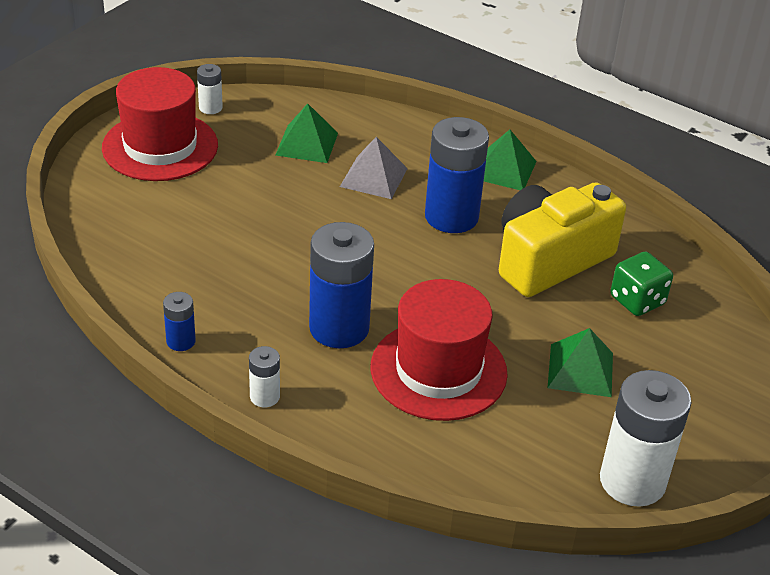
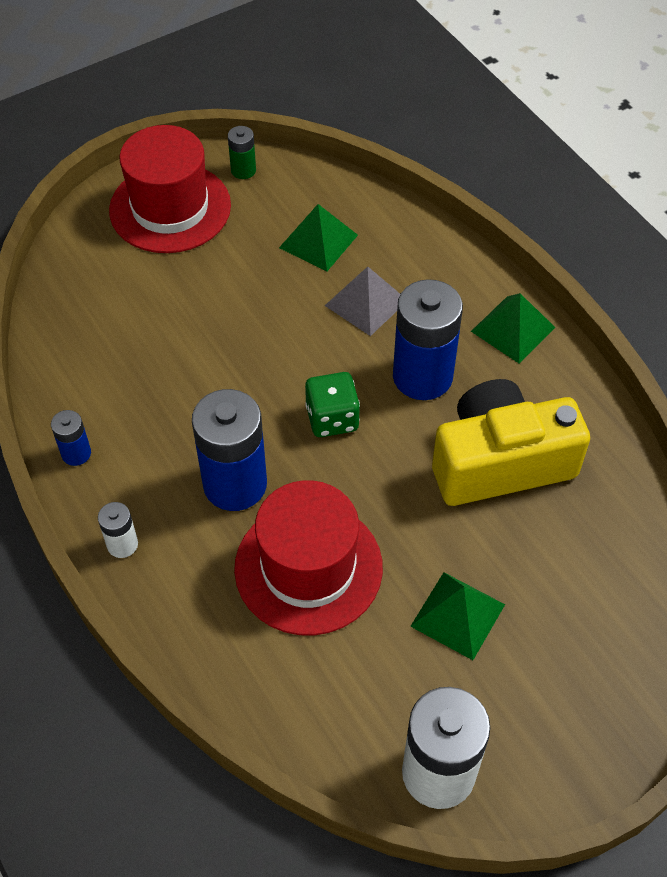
camera: 25 degrees right, 15 degrees up
(210, 108) = (243, 170): white battery -> green battery
(637, 300) = (569, 545): green dice -> green dice (332, 418)

